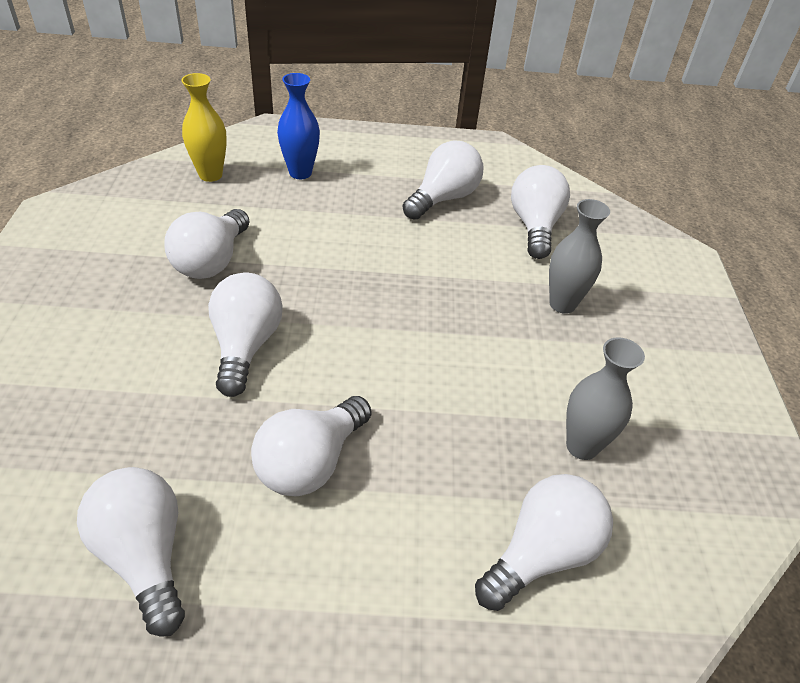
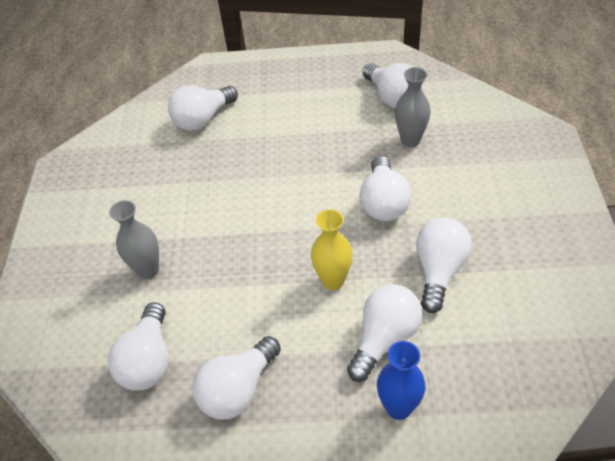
camera: 175 degrees left, 5 degrees up
(210, 175) = (493, 386): yellow vase -> yellow vase (333, 281)
(310, 462) = (323, 142): white light bulb -> white light bulb (384, 338)
(582, 446) = (166, 169): grey vase -> grey vase (410, 140)

